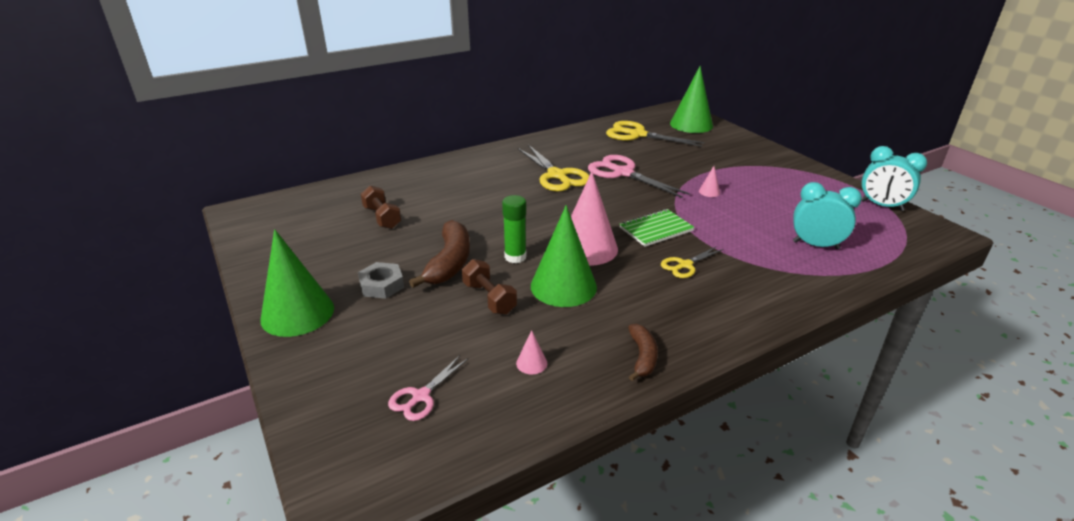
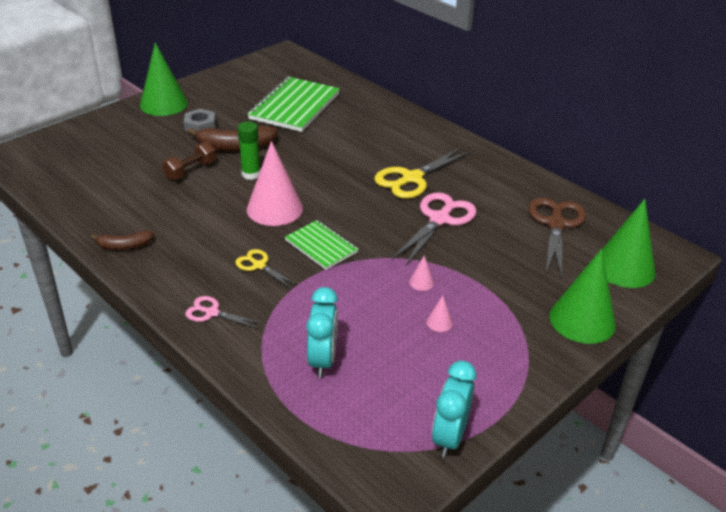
camera: 75 degrees right, 5 degrees up
(382, 217) = (294, 106): brown dumbbell -> green notebook
(421, 396) = (84, 162): pink scissors -> pink scissors (212, 313)
(531, 363) = (116, 198): pink cone -> pink cone (439, 322)
(563, 286) = (212, 202): green cone -> green cone (582, 320)
(637, 135) = (556, 224): yellow scissors -> brown scissors

